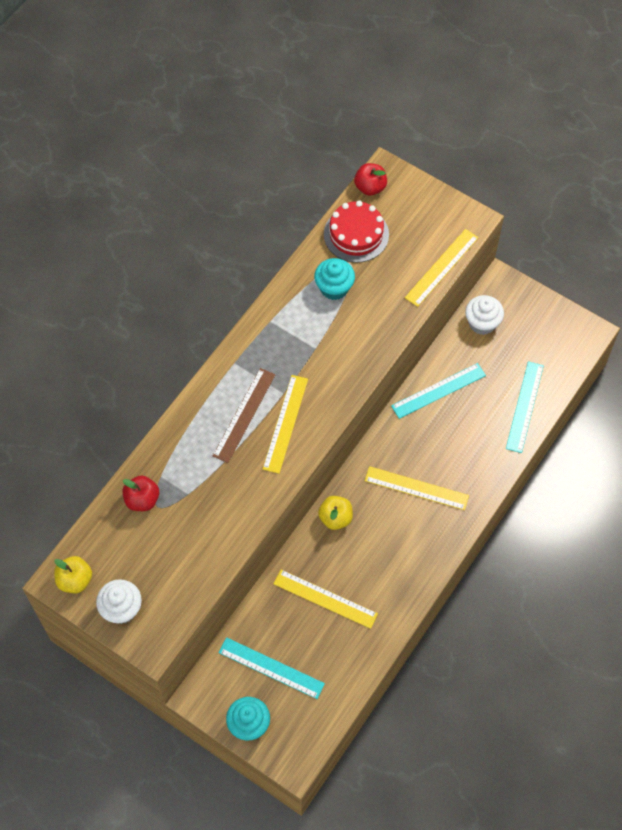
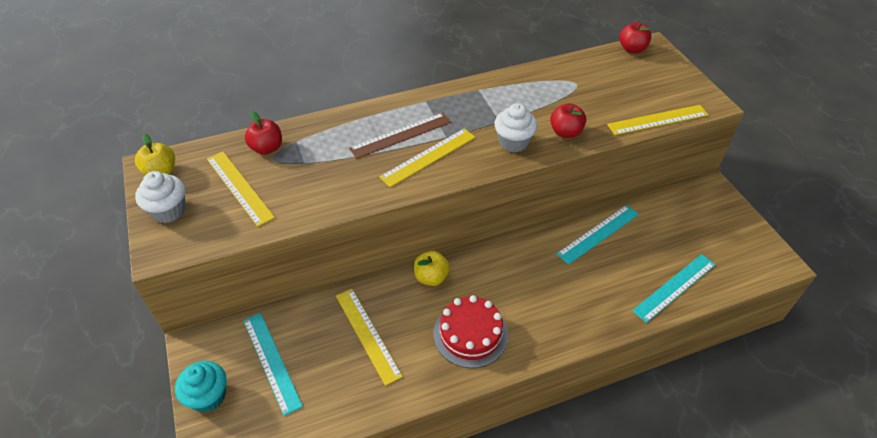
camera: 35 degrees right, 15 degrees down
(334, 288) = (550, 93): turquoise cupcake -> none
(356, 234) = (597, 70): red cake -> red cake (470, 334)
(377, 327) = (565, 132): none -> red apple
(416, 488) = (522, 295): yellow ruler -> yellow ruler (239, 187)
(438, 391) = (598, 234): turquoise ruler -> turquoise ruler turned 45 degrees counterclockwise
(482, 323) = (674, 206): white cupcake -> white cupcake (513, 142)

